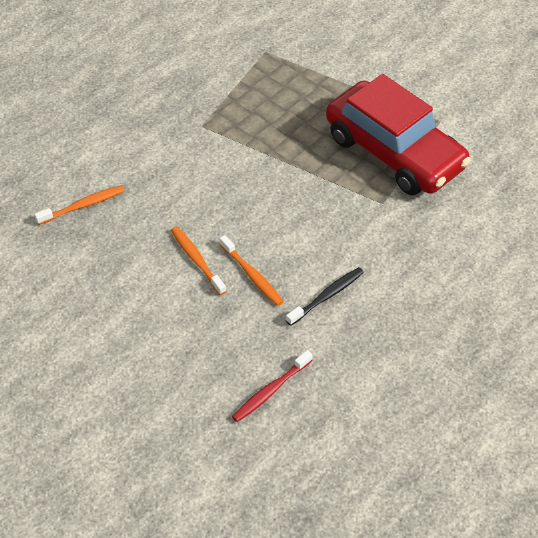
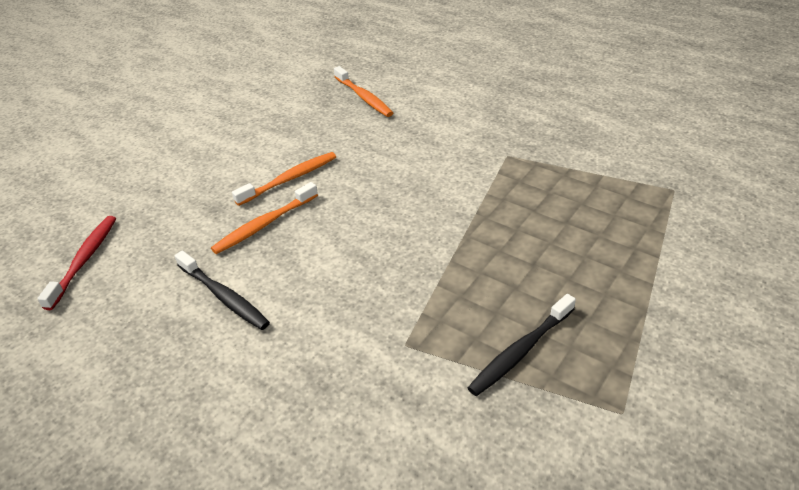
camera: 85 degrees right, 10 degrees down
(271, 391) = (84, 260): red toothbrush -> red toothbrush turned 60 degrees clockwise
(395, 152) = (520, 351): red car -> black toothbrush

